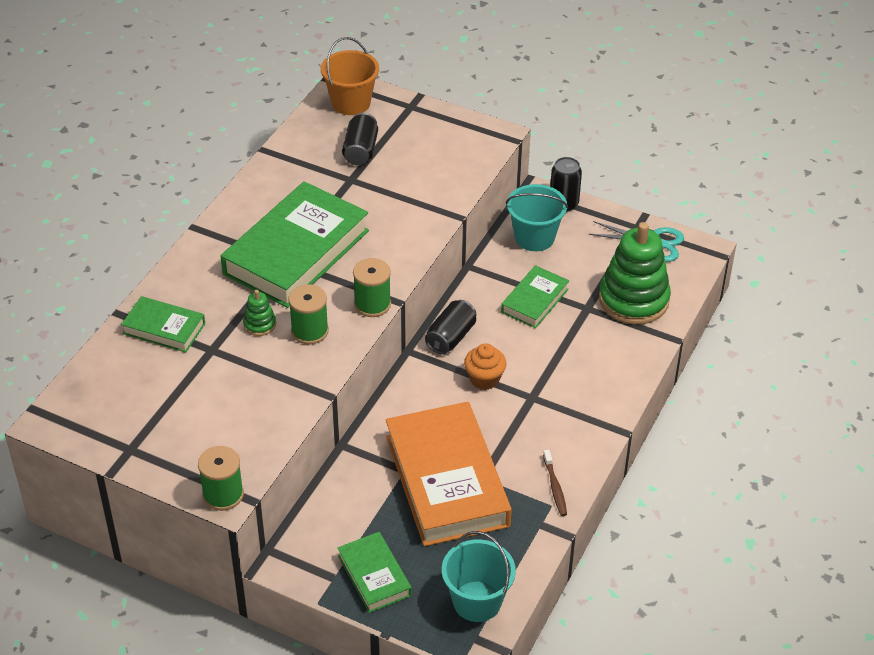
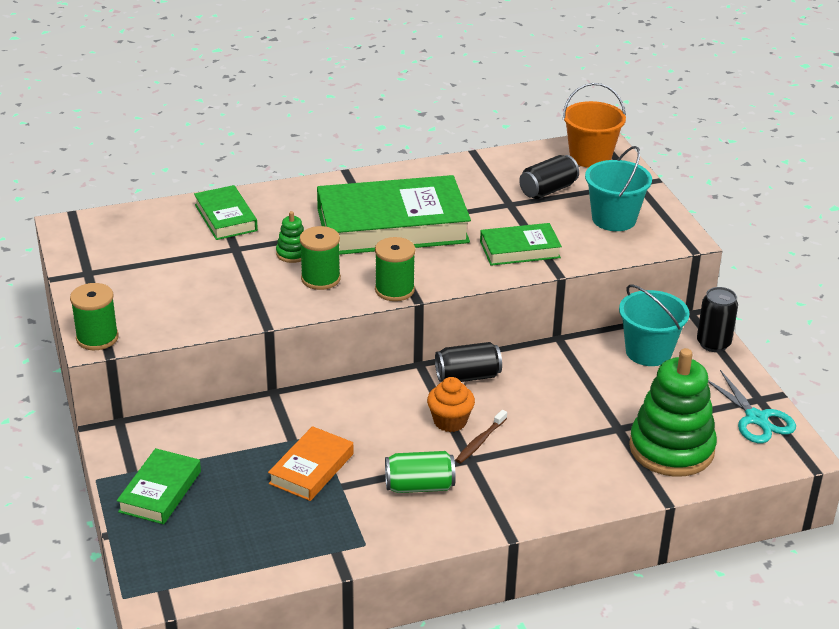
camera: 45 degrees right, 10 degrees down
(447, 481) = (311, 469): orange book -> orange book, size x0.50
(477, 601) = (203, 565): turquoise bucket -> turquoise bucket (614, 219)
(528, 440) = (419, 486): none -> green can
(534, 301) = (578, 395): green book -> green book (519, 249)
(555, 487) = (388, 534): brown toothbrush -> brown toothbrush (480, 441)

